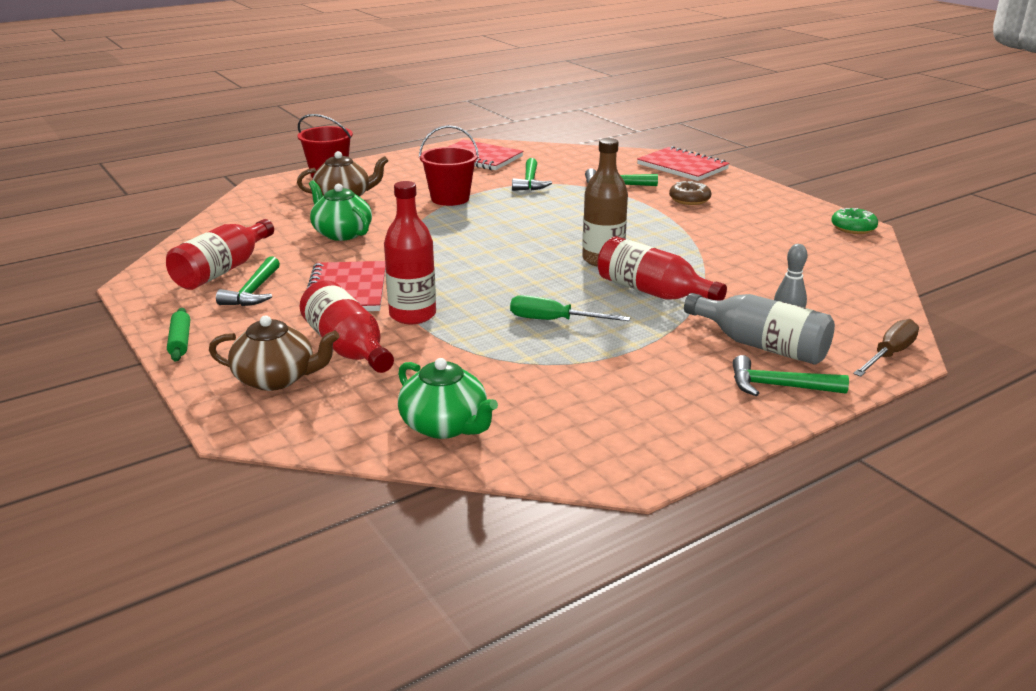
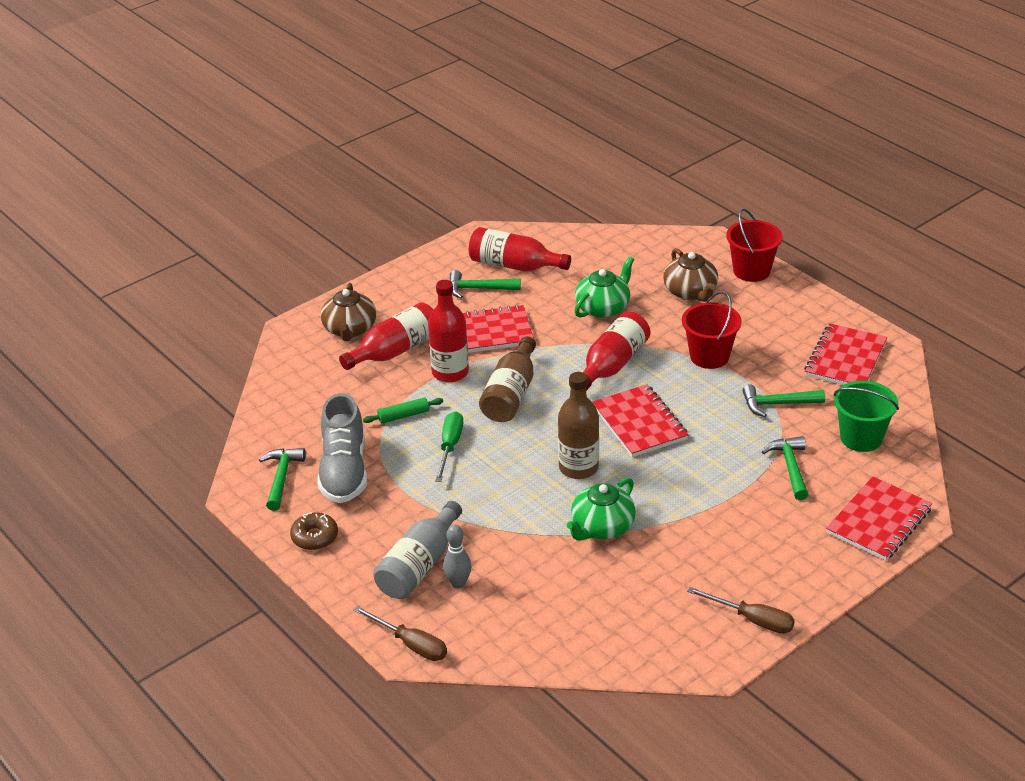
camera: 85 degrees right, 10 degrees up
(180, 341) = (397, 277): green rolling pin -> green rolling pin (403, 416)
(445, 425) = (294, 410): green teapot -> green teapot (601, 527)
(470, 284) = (511, 394): none -> brown bottle
(540, 231) = (639, 423): none -> red notebook
(582, 162) = (861, 438): none -> green bucket
(587, 389) = (344, 471): none -> grey shoe
(652, 292) = (513, 501): red bottle -> red bottle (612, 365)
(689, 199) = (762, 526): brown donut -> brown donut (314, 537)
(778, 386) = (353, 571): green hammer -> green hammer (281, 477)
(804, 211) = (752, 620): none -> brown screwdriver
(853, 228) = (710, 657): green donut -> none

